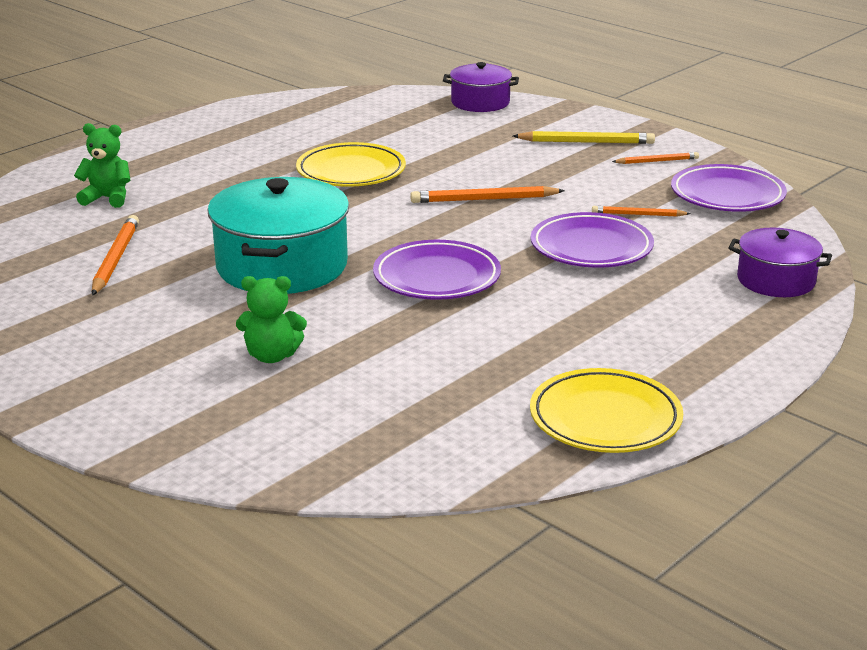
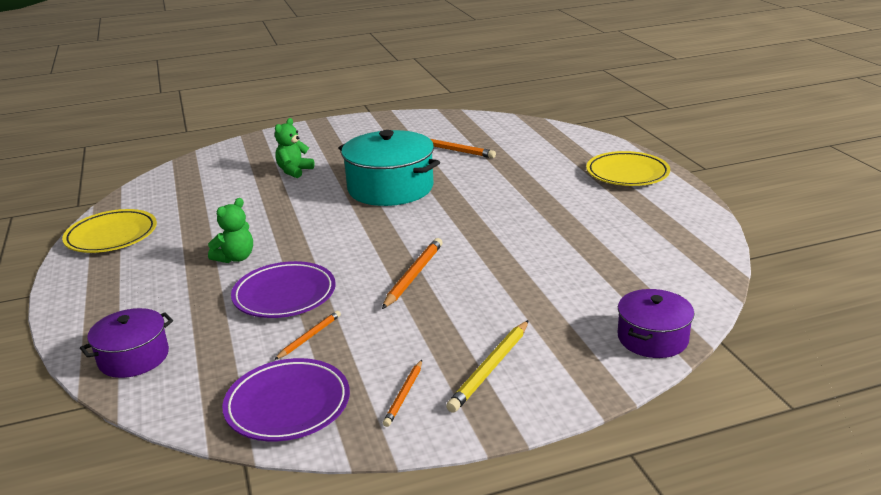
camera: 120 degrees right, 0 degrees up
(107, 198) = (543, 155): green teddy bear -> green teddy bear (235, 258)
(351, 172) = (519, 235): yellow plate -> yellow plate (627, 173)
(437, 277) = (317, 228): purple plate -> none

